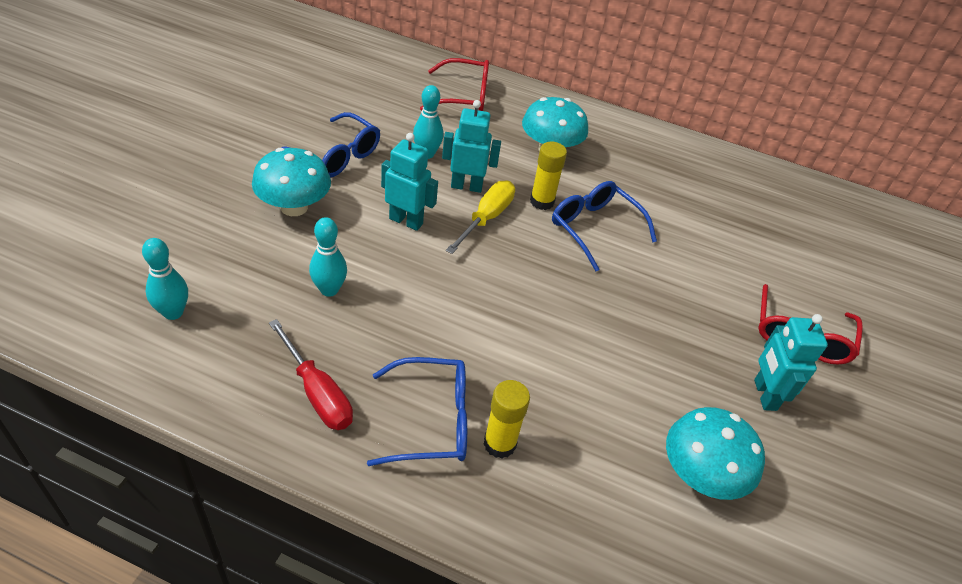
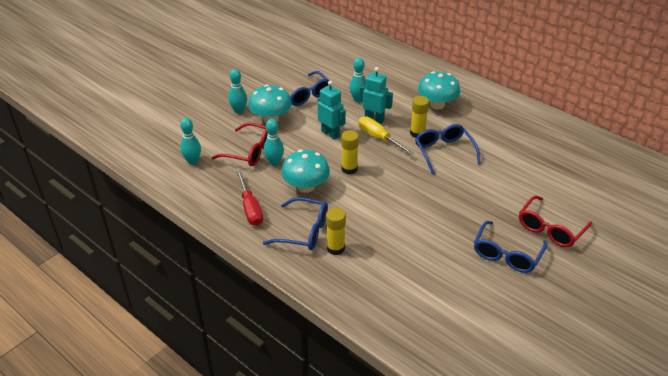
camera: 25 degrees right, 5 degrees down
(231, 199) = (239, 111): none -> turquoise bowling pin
(462, 282) = (349, 169): none -> yellow glue stick
(464, 96) = (396, 68): red glasses -> red glasses (250, 151)
(486, 218) = (378, 138): yellow screwdriver -> yellow screwdriver turned 90 degrees counterclockwise
(700, 475) = (443, 284): turquoise mushroom -> turquoise mushroom (306, 186)
(764, 395) = (506, 254): turquoise robot -> blue glasses

